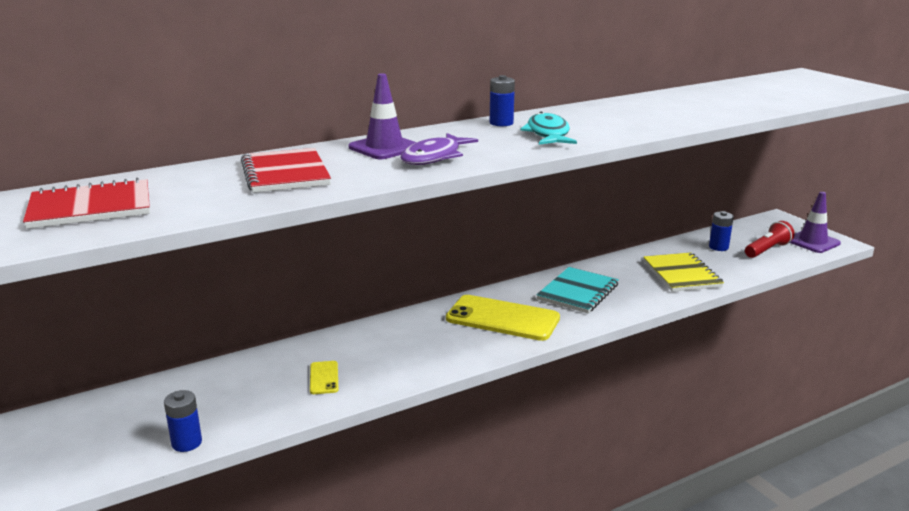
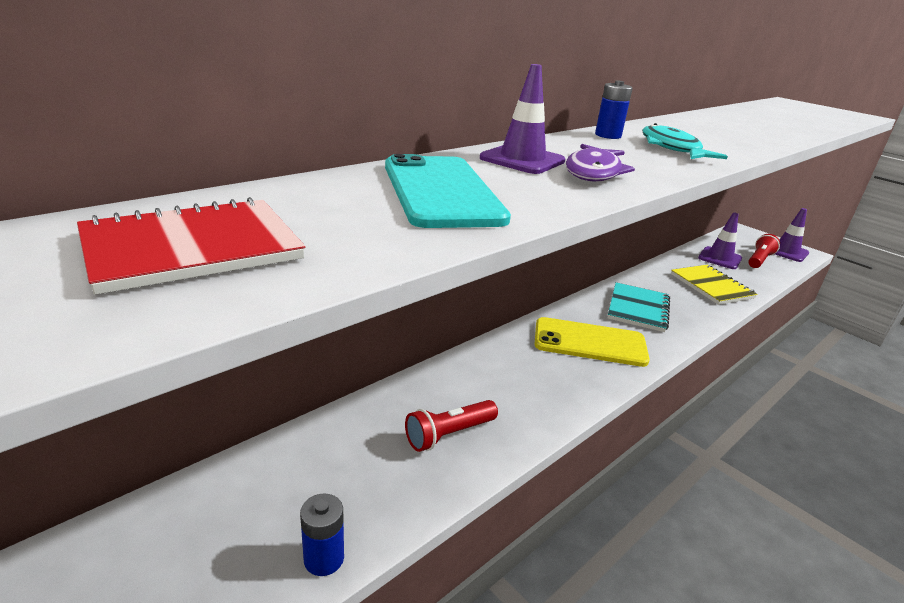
camera: 15 degrees left, 5 degrees up
(285, 173) = (441, 191): red notebook -> turquoise phone
(324, 378) = (449, 434): yellow phone -> red flashlight
(718, 247) = (719, 258): blue battery -> purple traffic cone

